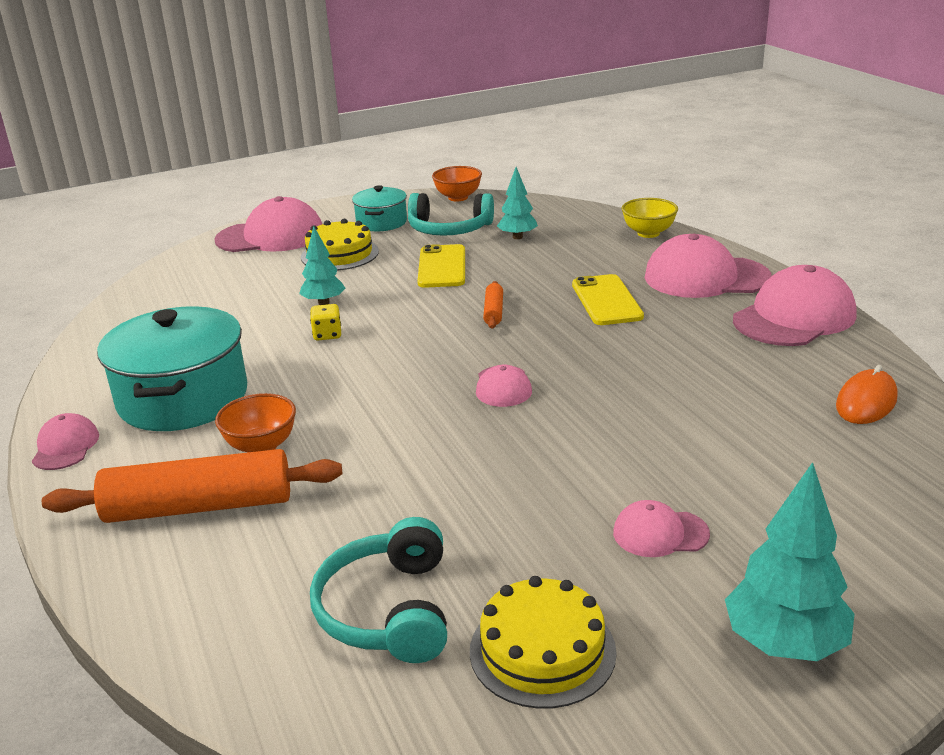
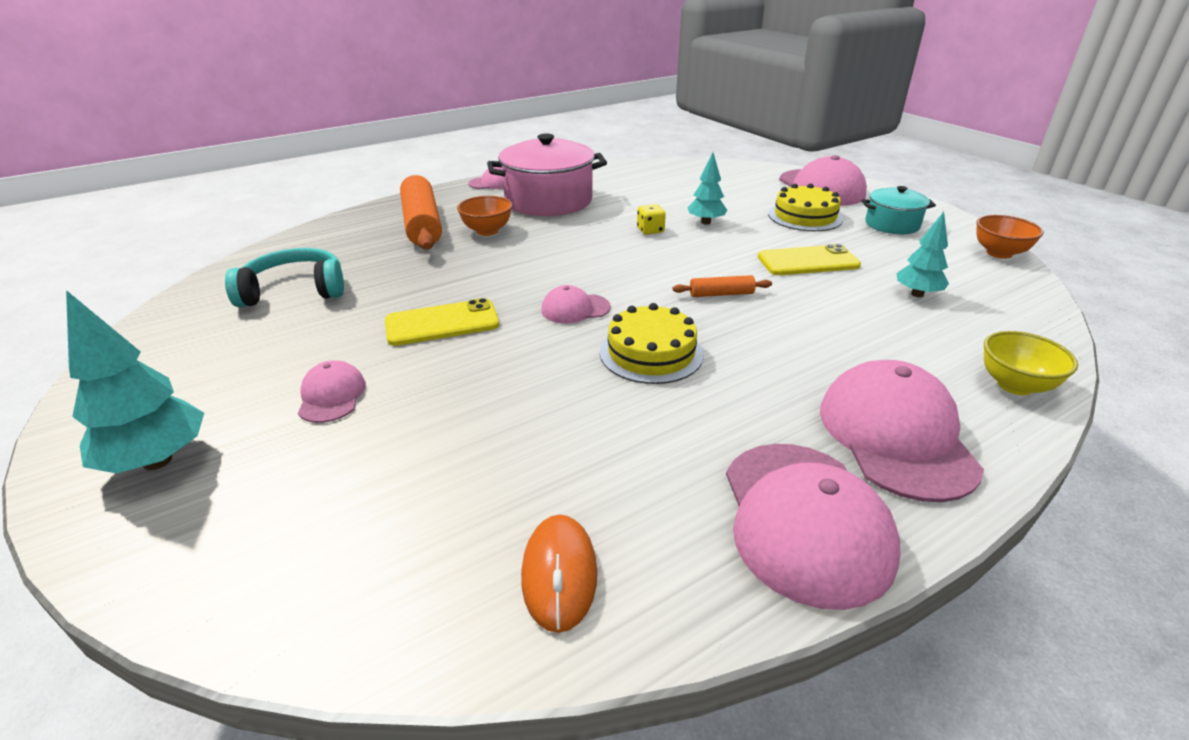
camera: 80 degrees right, 5 degrees up
(183, 398) = (548, 201): turquoise pot -> pink pot
(449, 229) = (904, 256): turquoise headphones -> none
(542, 650) = (223, 346): yellow cake -> yellow cake (651, 353)
(606, 301) = (779, 357): yellow phone -> yellow phone (442, 323)
(794, 317) = (804, 520): pink cap -> pink cap turned 45 degrees clockwise
(866, 402) = (559, 574): orange mouse -> orange mouse turned 60 degrees clockwise

